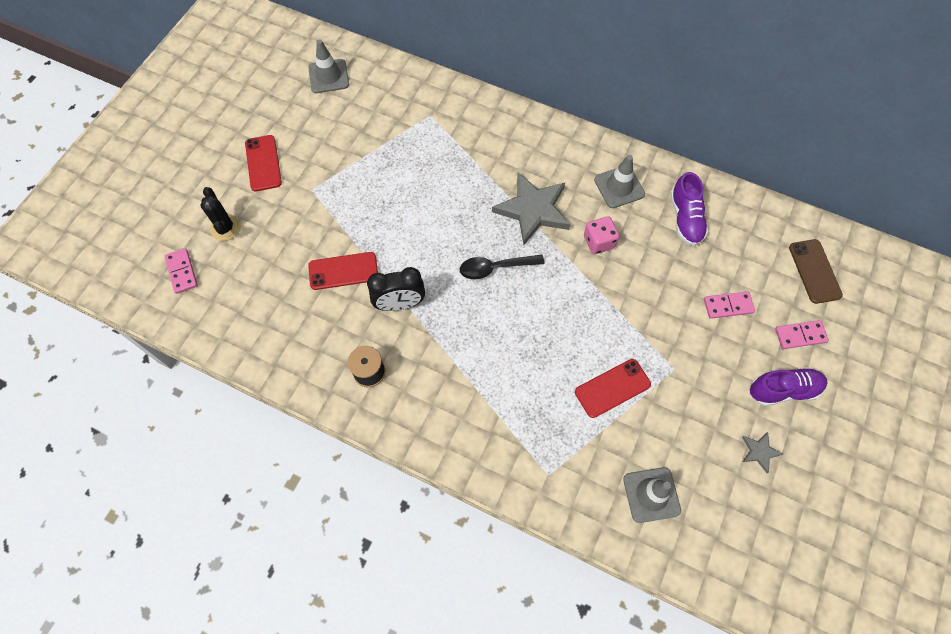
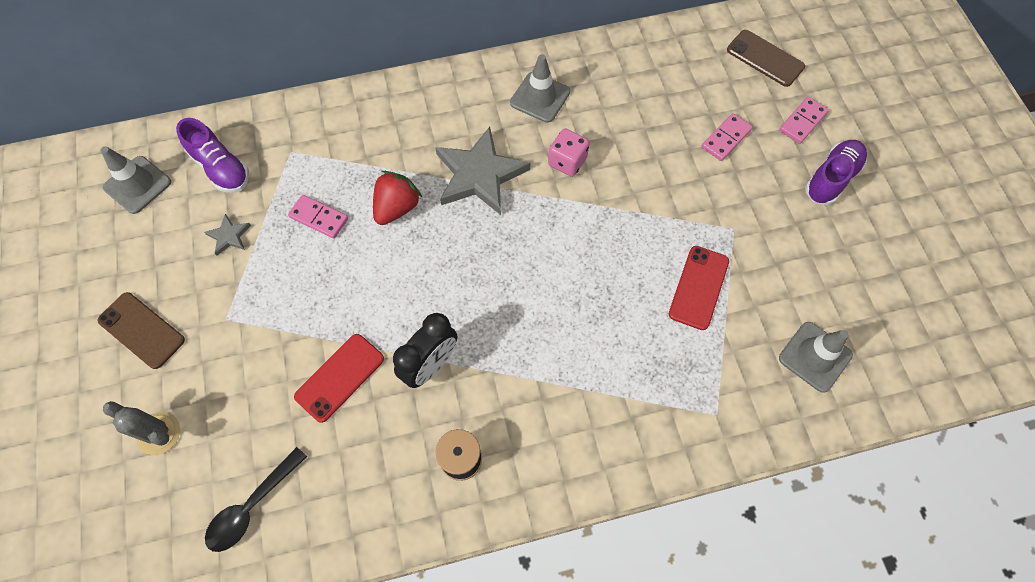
camera: 40 degrees left, 0 degrees up
(182, 272) = (147, 523): pink domino -> pink domino (319, 218)
(226, 228) = (159, 433): black cactus -> grey cactus
(263, 163) = (141, 330): red phone -> brown phone
(463, 194) = (397, 208): none -> red strawberry
(495, 268) = (493, 257): black spoon -> black spoon (252, 506)
(685, 219) = (623, 86): purple shoe -> purple shoe (221, 168)
(759, 452) = (861, 246): grey star -> grey star (229, 236)

